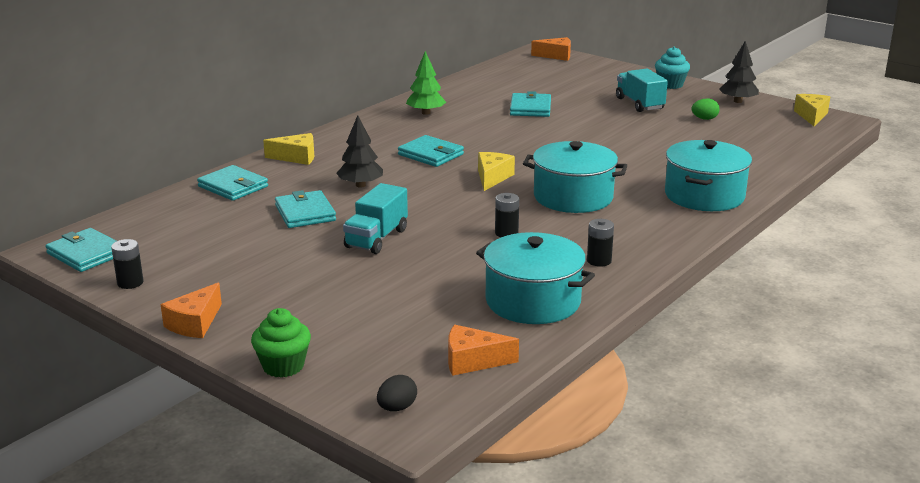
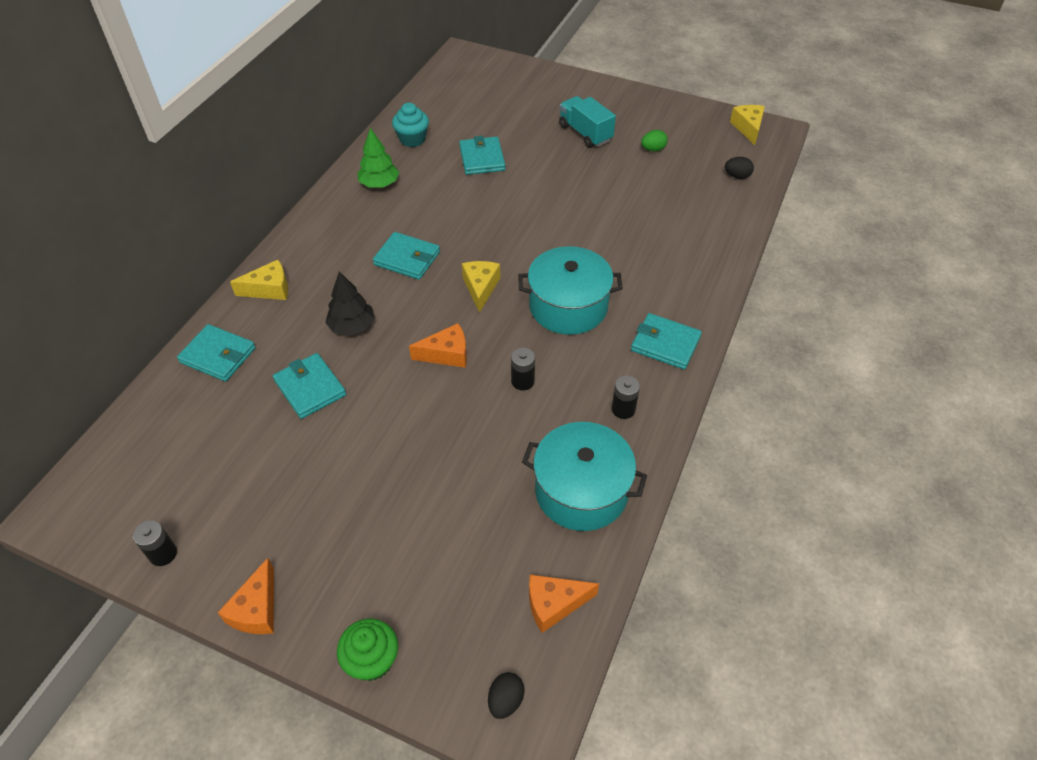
camera: 15 degrees left, 25 degrees up
(86, 254) = (96, 512): turquoise wallet -> turquoise wallet (665, 344)
(376, 238) = (397, 418): turquoise truck -> none
(556, 56) = (480, 60): orange cheese -> orange cheese (446, 354)
(670, 85) = (605, 95): turquoise cupcake -> turquoise cupcake (412, 139)
(704, 195) = (688, 280): turquoise pot -> none
(738, 101) = (675, 114): black tree -> none
(786, 142) = (737, 176): none -> black egg

